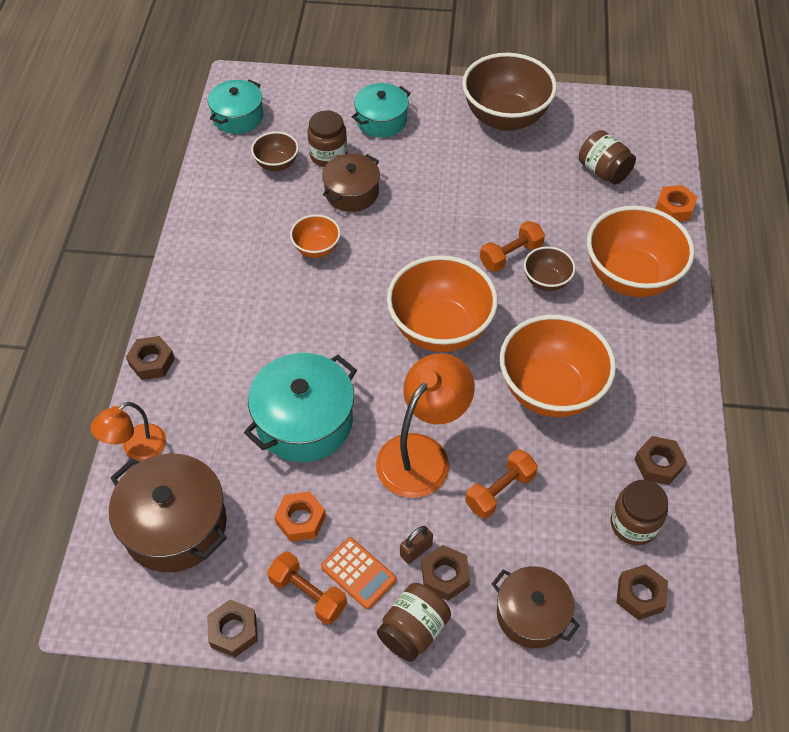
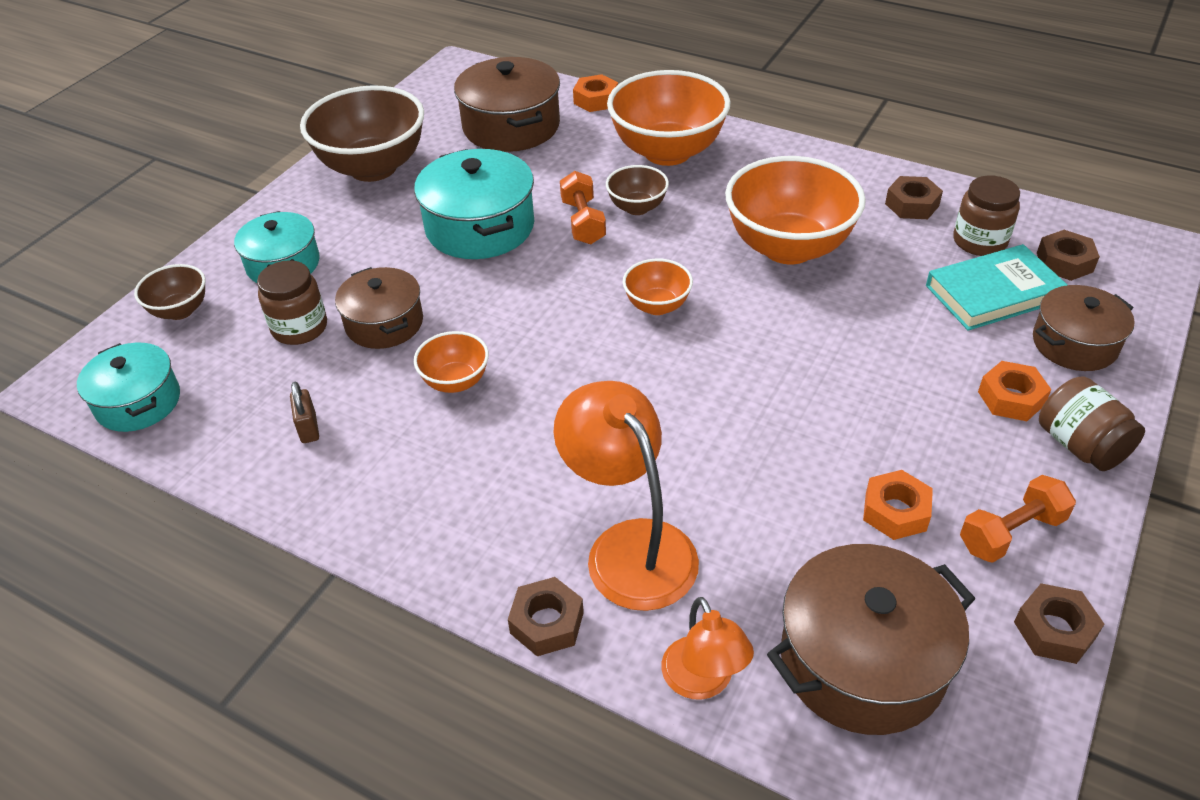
camera: 65 degrees left, 10 degrees down
(277, 164) = (270, 383): brown bowl -> brown bowl (180, 310)
(304, 421) = (739, 468): turquoise pot -> turquoise pot (480, 227)
(358, 573) = (991, 474): orange calculator -> none
(416, 550) = (970, 413): brown padlock -> brown padlock (308, 428)
(422, 453) = (834, 371): orange lamp -> orange lamp (629, 546)
(440, 329) = (657, 306): orange bowl -> orange bowl, size x0.49
(445, 576) = (1011, 398): brown nut -> orange nut
(500, 491) = (908, 322): orange dumbbell -> none
(567, 545) = (993, 293): none -> turquoise book
(603, 171) = (511, 126): brown jar -> brown pot

